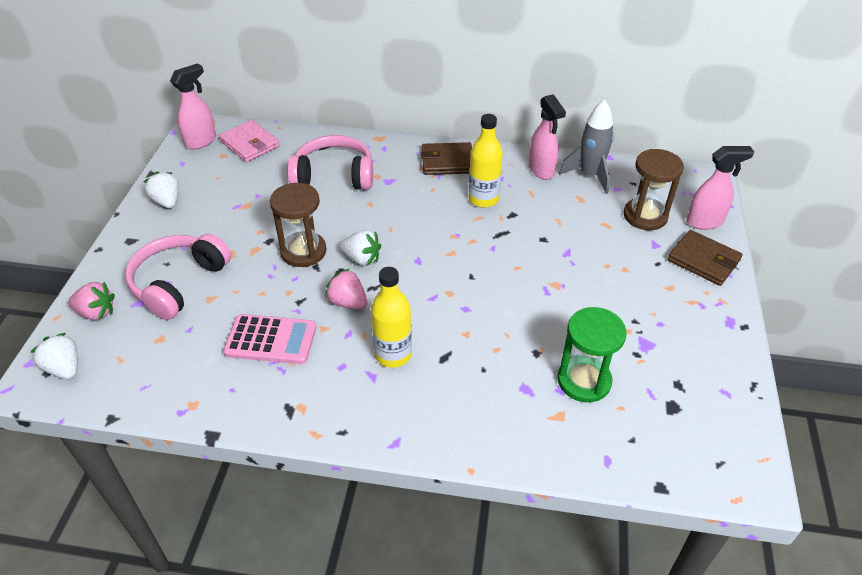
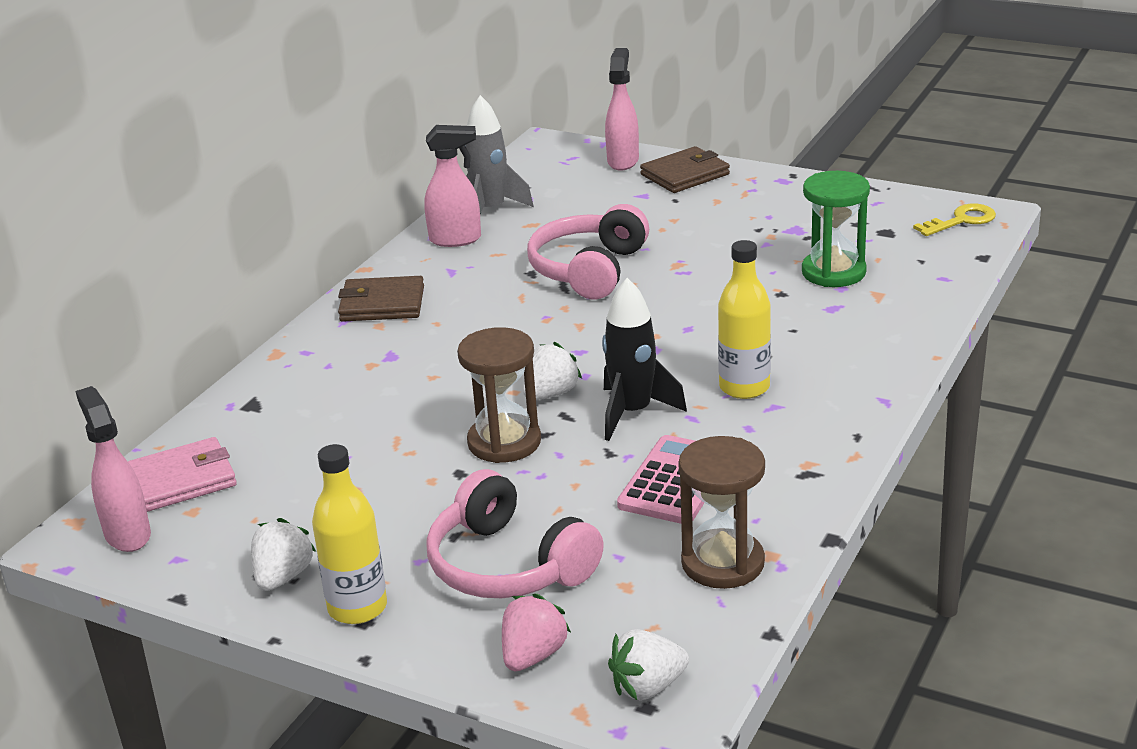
camera: 70 degrees left, 15 degrees down
(167, 202) = (283, 577): white strawberry -> white strawberry turned 120 degrees clockwise
(334, 176) = (342, 402): pink headphones -> pink headphones (589, 270)
(348, 302) = (633, 413): pink strawberry -> black rocket
(447, 161) = (382, 304): brown wallet -> brown wallet turned 75 degrees clockwise
(483, 199) = (486, 288): yellow bottle -> yellow bottle (357, 608)
(645, 216) = (591, 191): brown hourglass -> brown hourglass (722, 563)
(725, 462) = (961, 220): none -> yellow key

